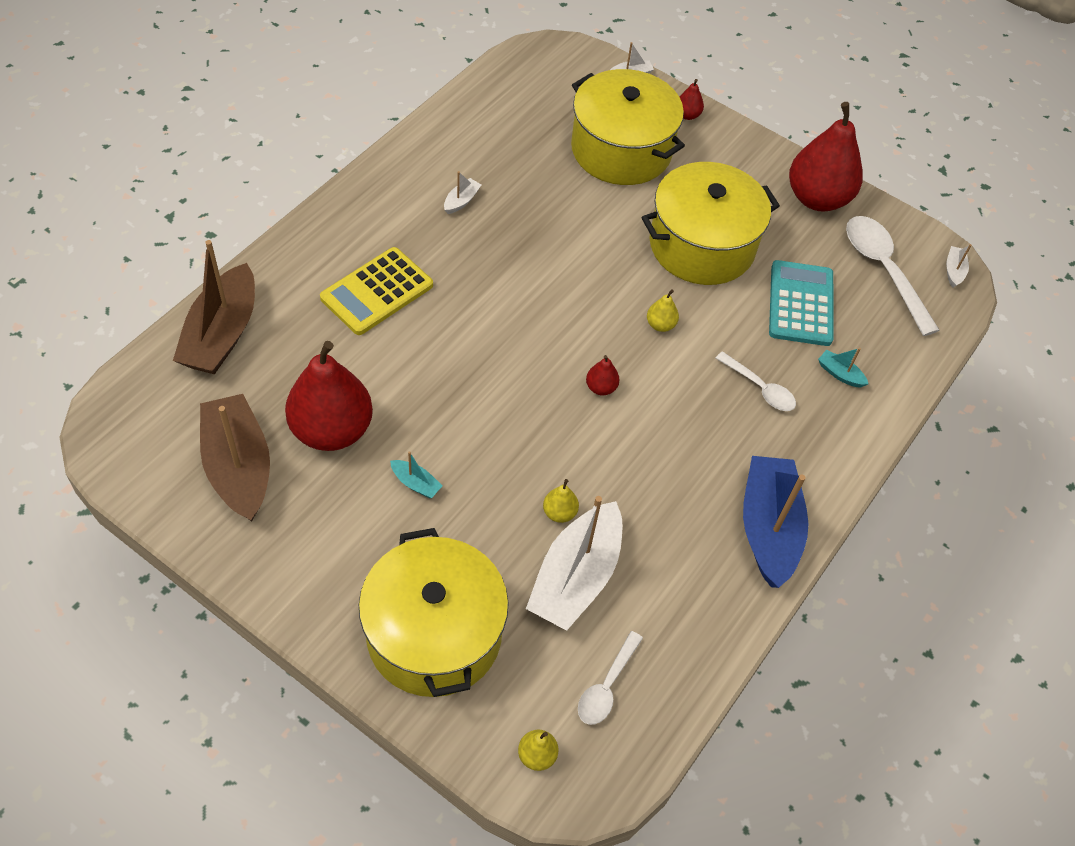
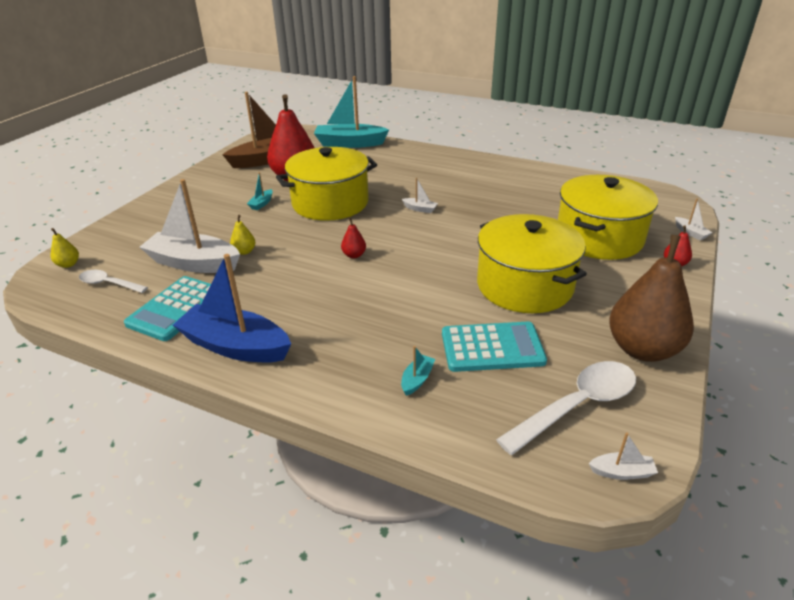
camera: 85 degrees right, 20 degrees down
(222, 334) = (350, 143): brown boat -> turquoise boat
(377, 292) = (399, 174): yellow calculator -> none
(434, 634) = (158, 222): yellow pot -> yellow pot (330, 203)
(461, 201) = (492, 187): white boat -> white boat (420, 209)
(660, 325) = (425, 274): yellow pear -> none
(683, 594) = (176, 309): none -> turquoise calculator
(760, 388) = (381, 330): white spoon -> none
(768, 528) = (235, 346): blue boat -> blue boat turned 150 degrees counterclockwise
(817, 198) = (642, 349): red pear -> brown pear

